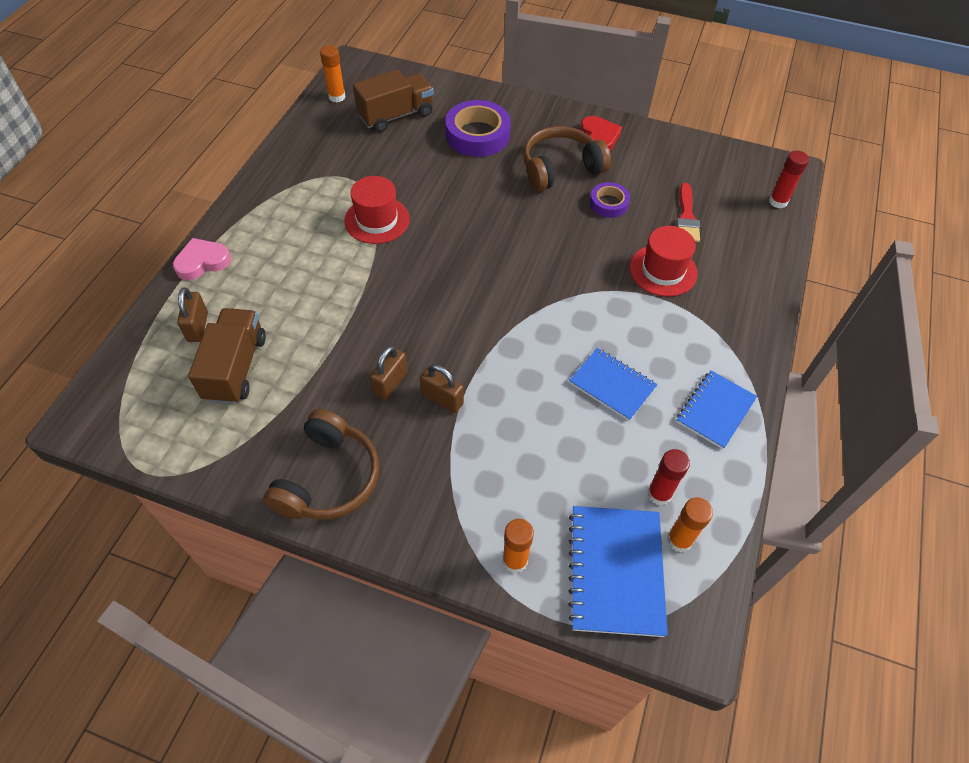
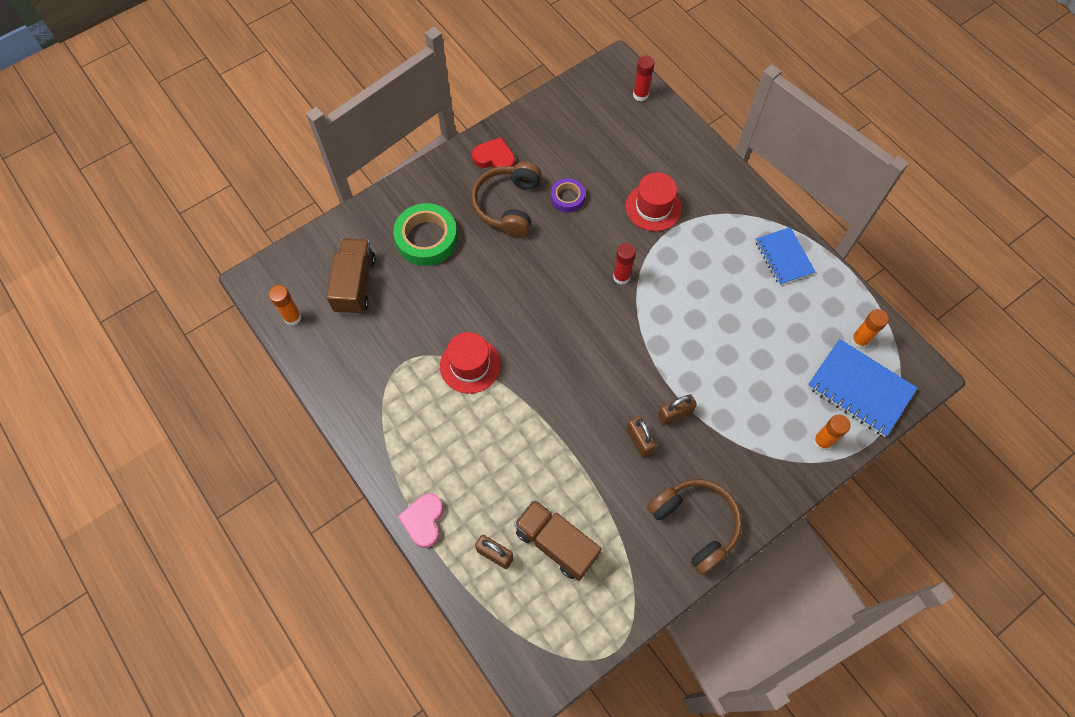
camera: 55 degrees left, 10 degrees up
(477, 135) = (426, 238): purple tape -> green tape
(612, 385) = (728, 303): blue notebook -> none
(659, 494) = (823, 330): red glue stick -> red glue stick (621, 277)
(686, 217) = (616, 159): red brush -> none

